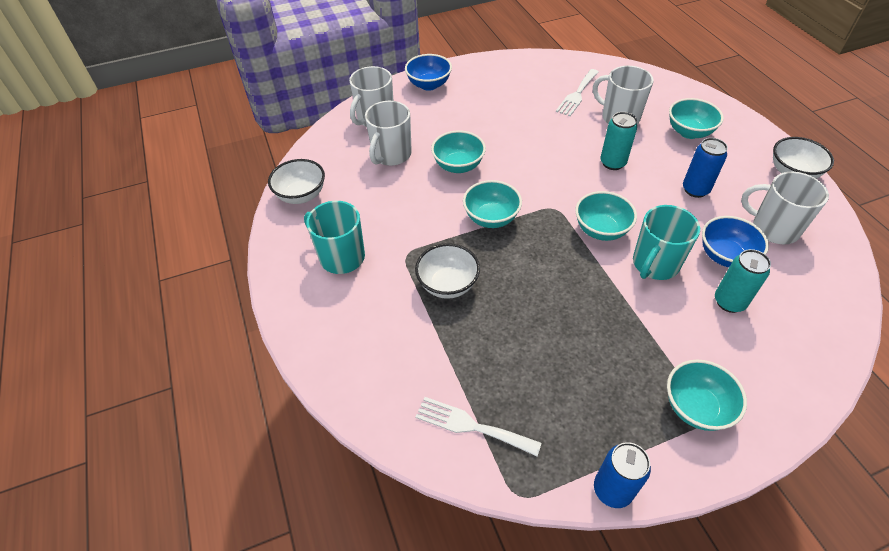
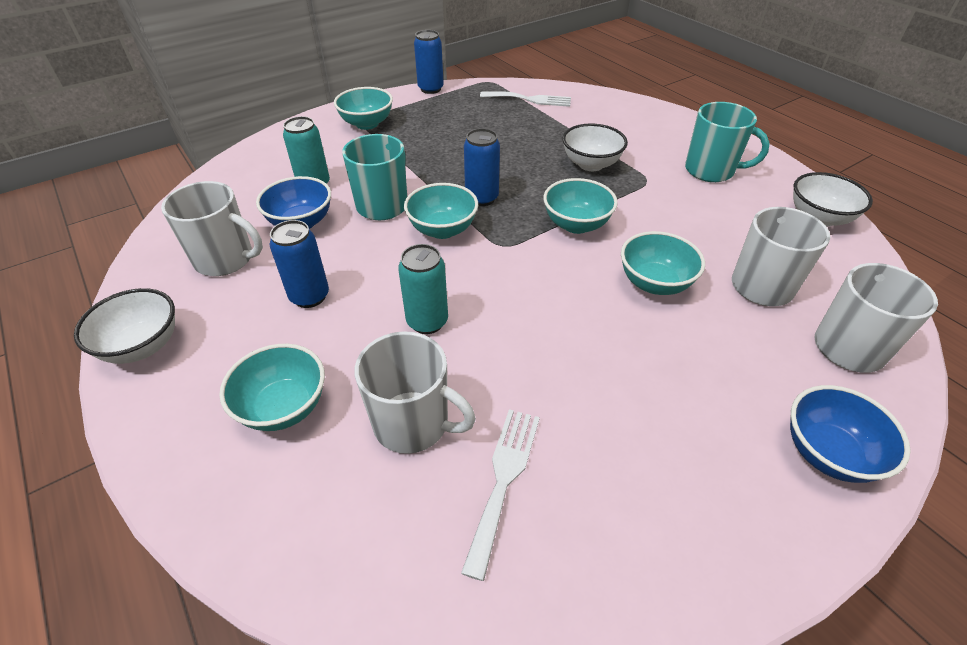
camera: 165 degrees right, 5 degrees down
(564, 258) = (481, 198): none -> blue can

